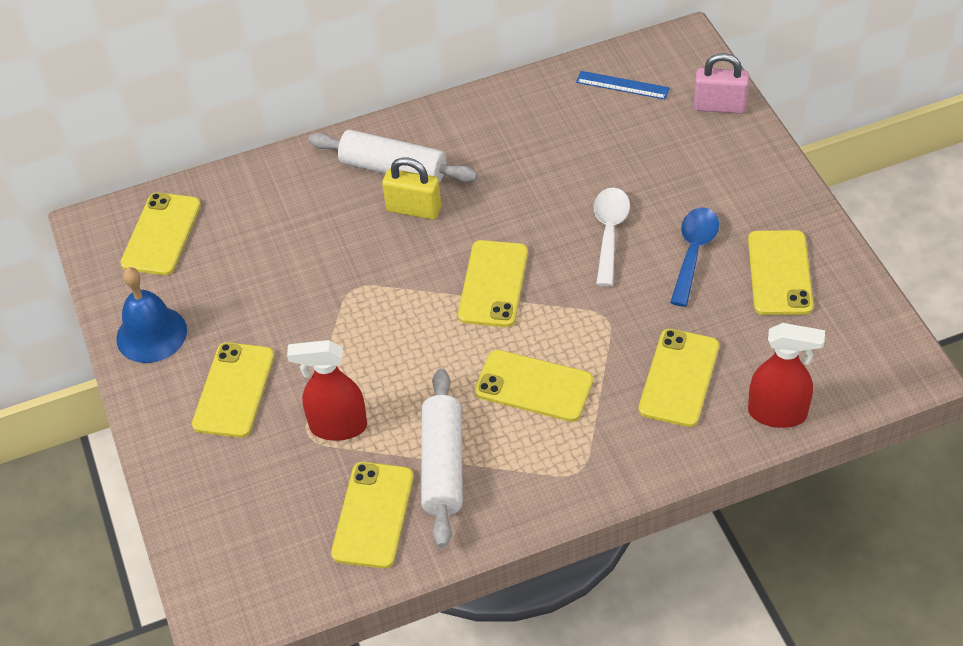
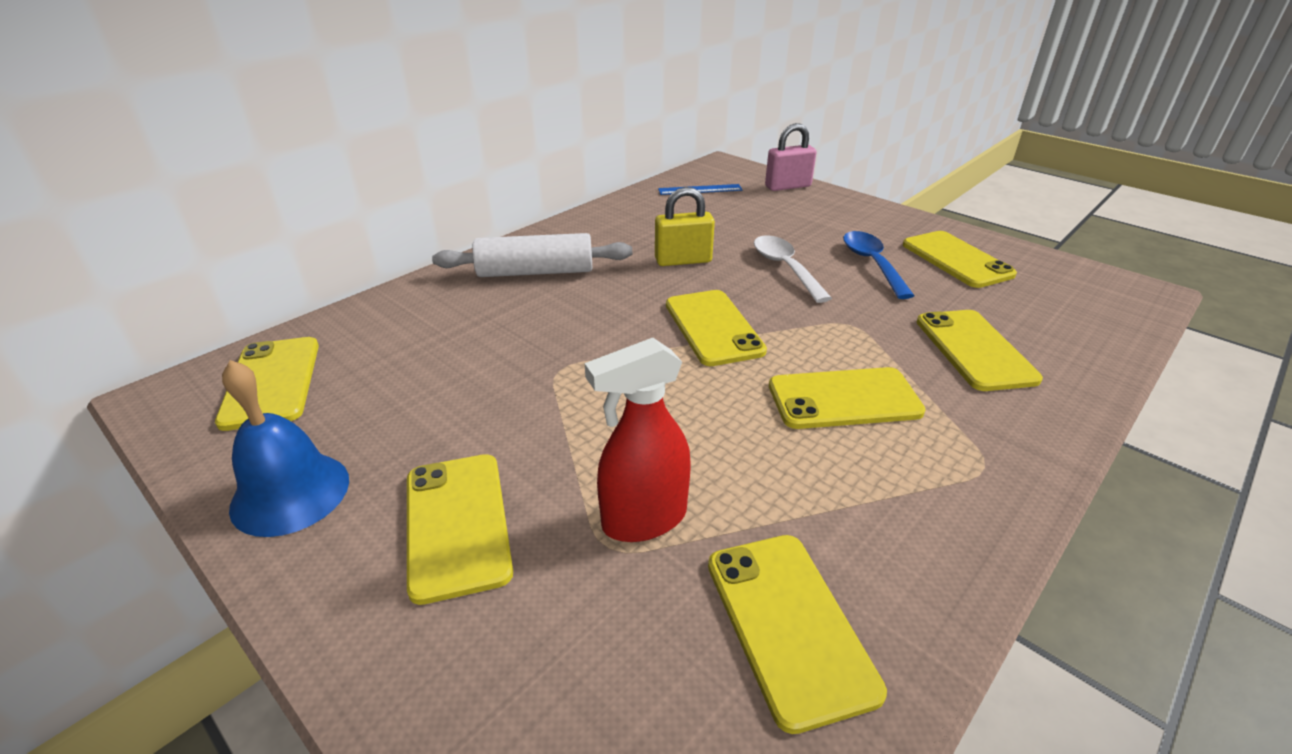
camera: 30 degrees left, 15 degrees down
(414, 209) = (579, 294): yellow padlock -> yellow padlock (683, 260)
(443, 465) = (824, 517): white rolling pin -> none
(778, 413) = (1095, 351): red spray bottle -> none

